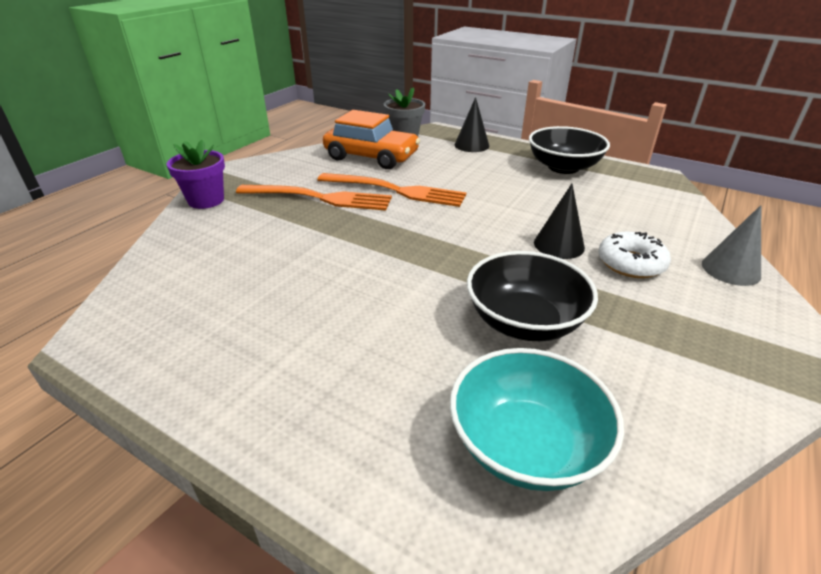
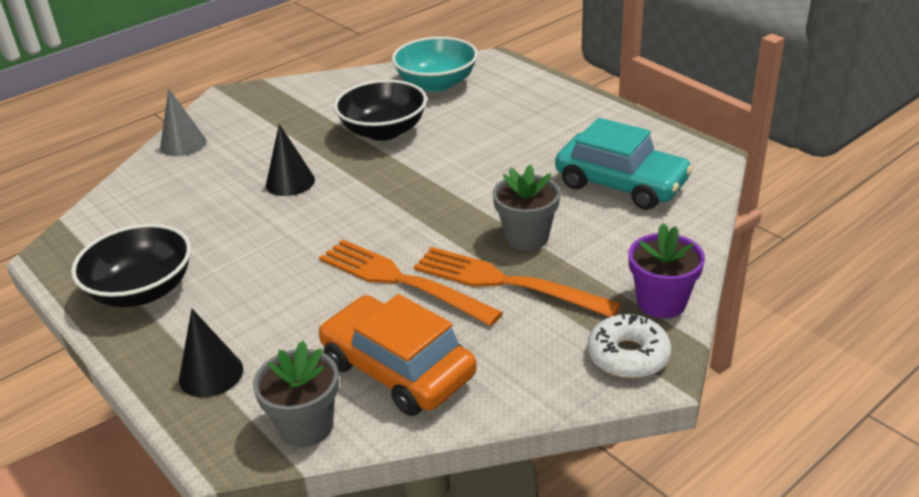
camera: 160 degrees left, 0 degrees up
(215, 287) = (621, 184): none -> turquoise car
(310, 227) = (526, 237): none -> grey flower pot
(631, 263) = (252, 158): white donut -> white donut (628, 356)

